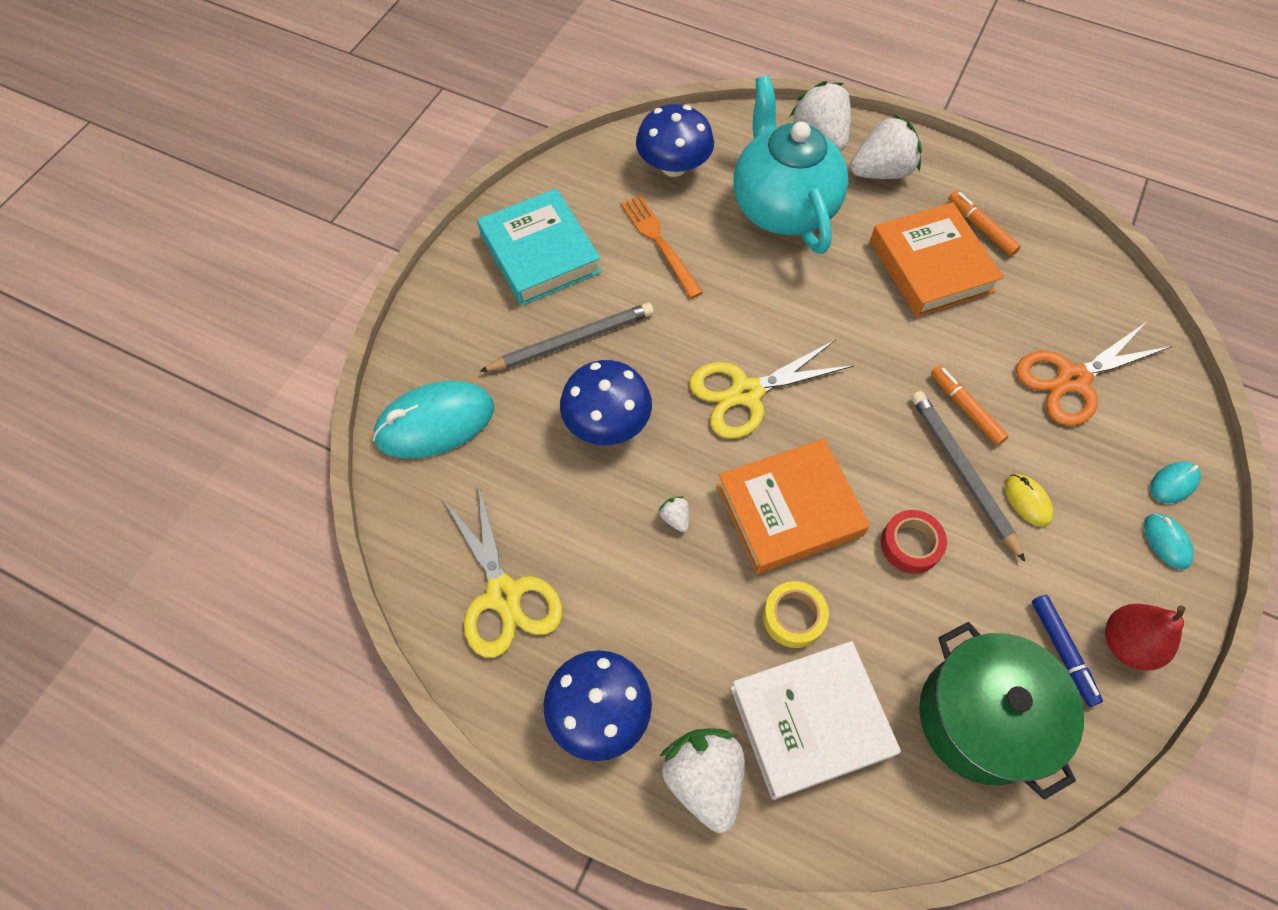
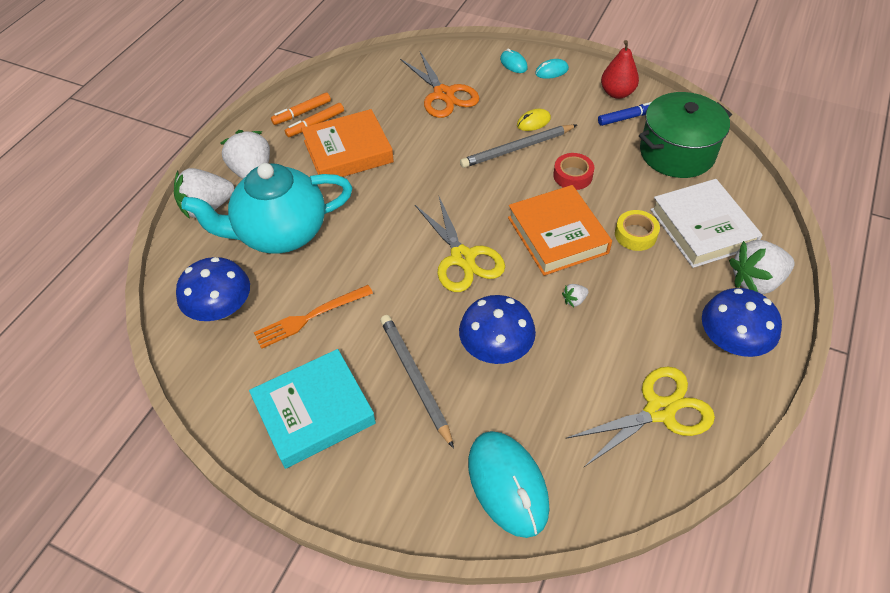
camera: 90 degrees left, 10 degrees down
(966, 409) = (469, 143): orange marker -> orange marker (302, 113)

